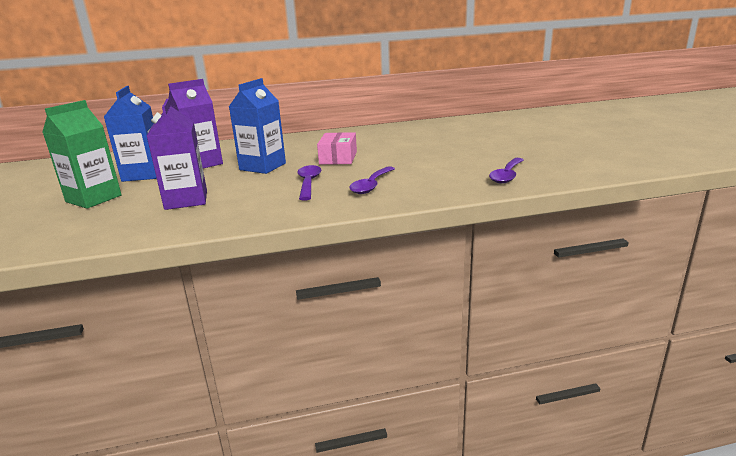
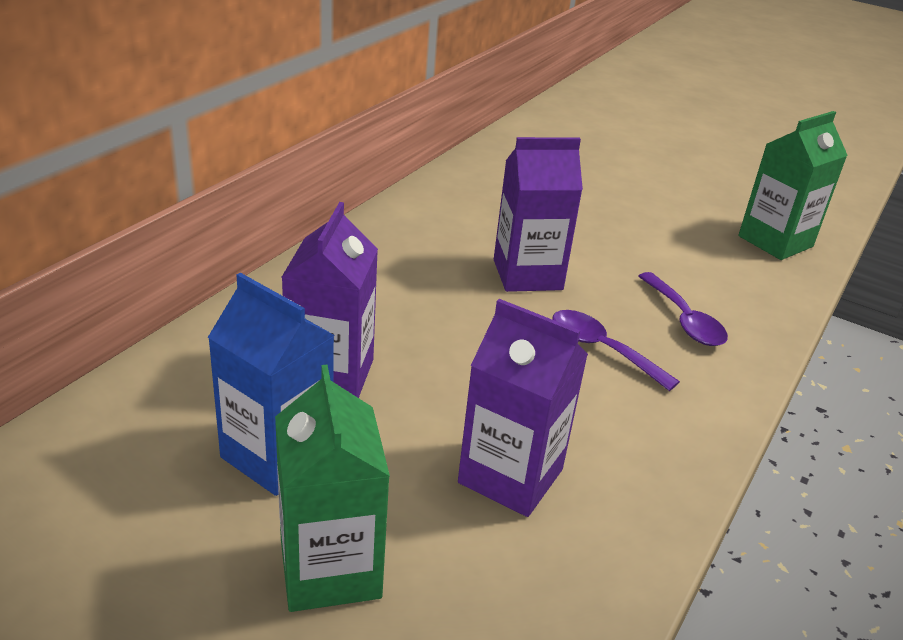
camera: 50 degrees left, 10 degrees up
(262, 166) = (457, 339): blue carton -> none
(338, 158) = (527, 275): pink box -> purple carton
(507, 175) = (775, 241): purple spoon -> green carton

